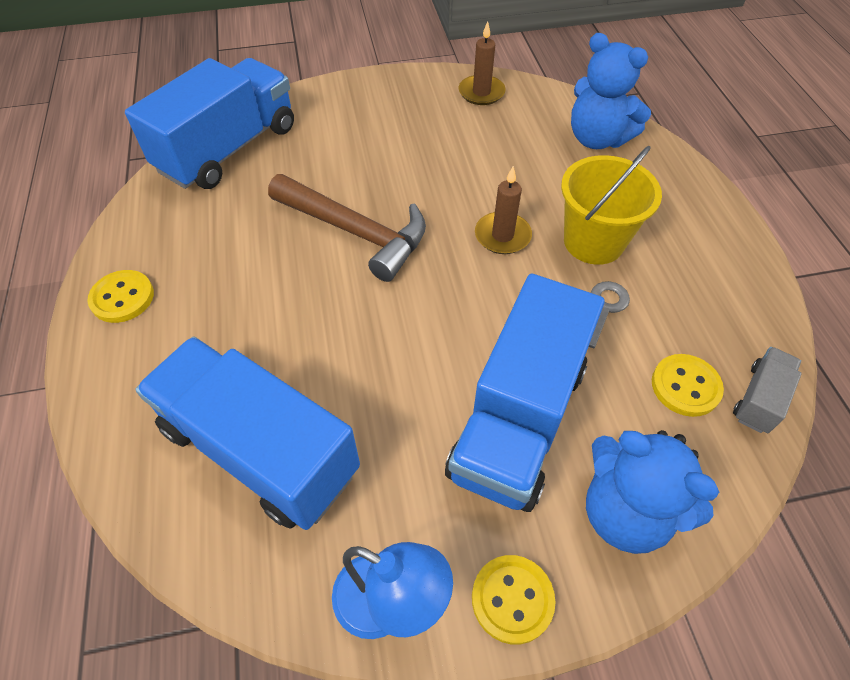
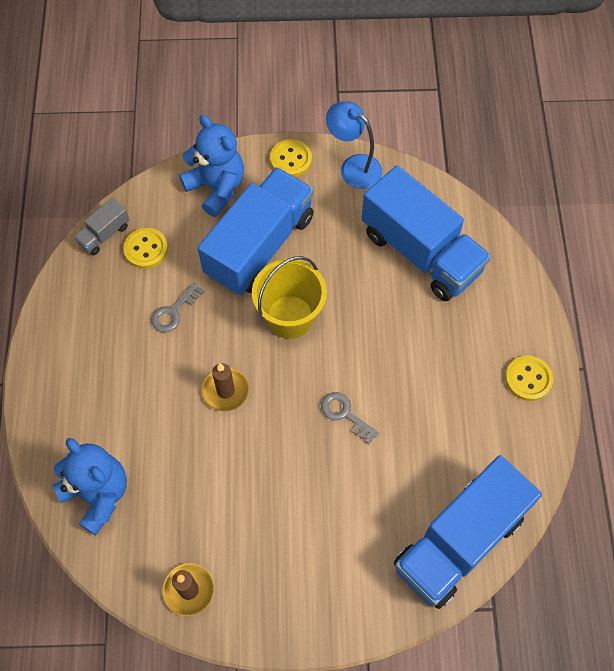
camera: 170 degrees left, 10 degrees up
(356, 232) = (345, 414): brown hammer -> grey key
(593, 242) = (155, 372): yellow bucket -> yellow bucket (290, 317)

